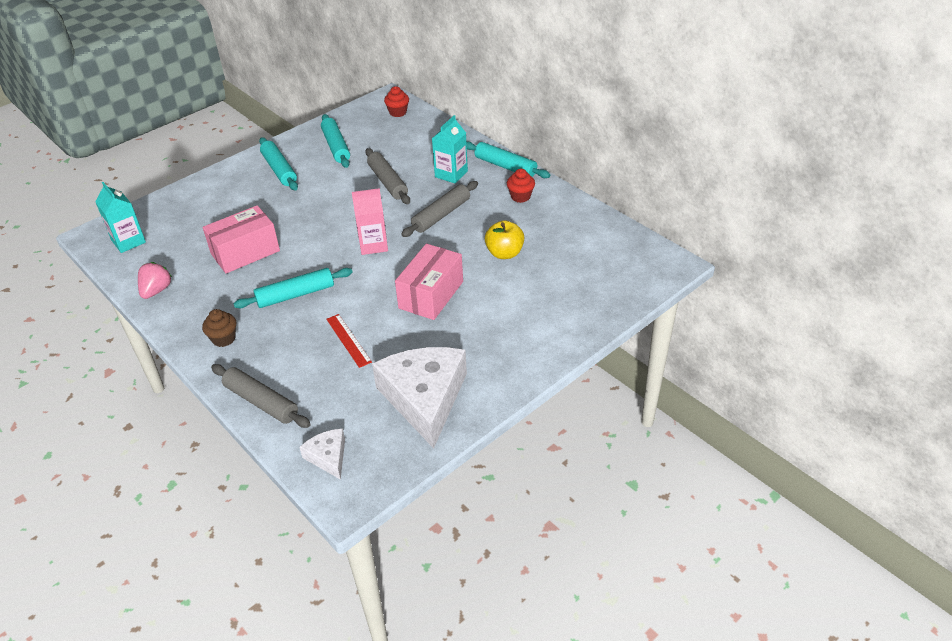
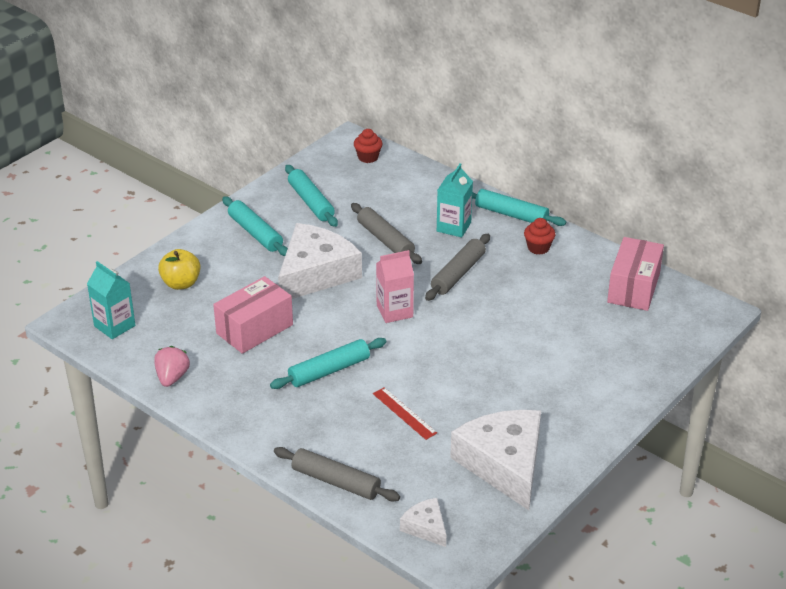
camera: 10 degrees left, 5 degrees down
(223, 339) = (269, 422): brown cupcake -> none
(317, 207) = (315, 273): none -> white cheese
(431, 295) = (475, 360): pink box -> pink box (633, 288)
(504, 253) = (540, 311): yellow apple -> yellow apple (181, 283)

